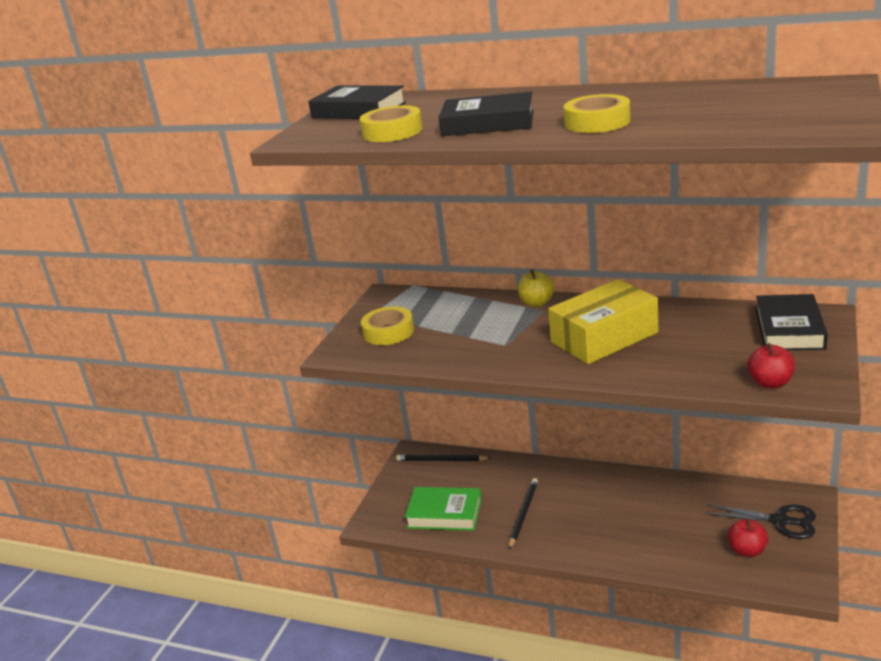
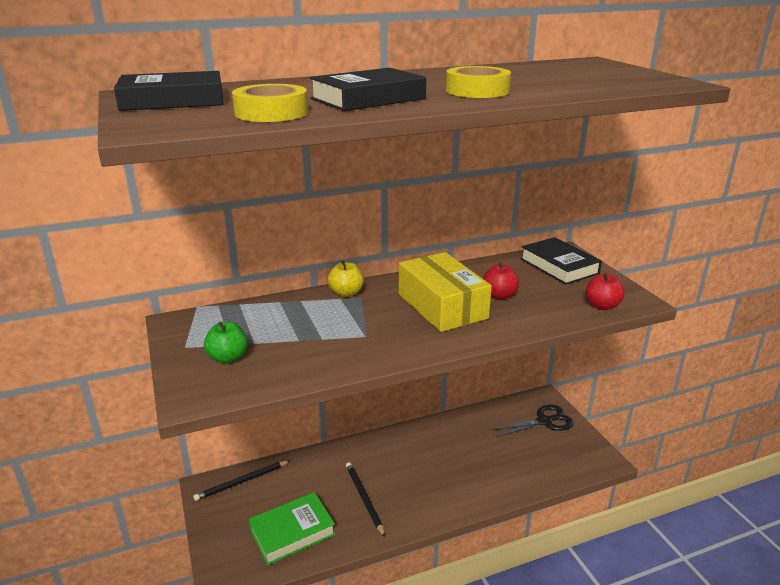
camera: 45 degrees left, 0 degrees up
(388, 332) = (228, 358): yellow tape -> green apple
(604, 337) = (442, 306): yellow box -> yellow box turned 45 degrees counterclockwise
(747, 550) = (547, 452): red apple -> red apple (499, 295)

